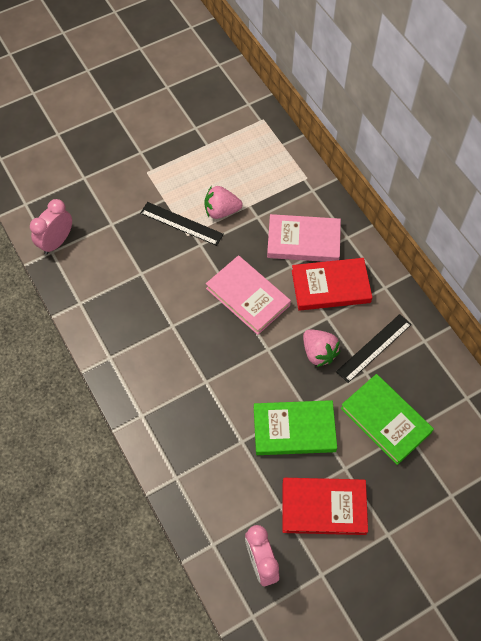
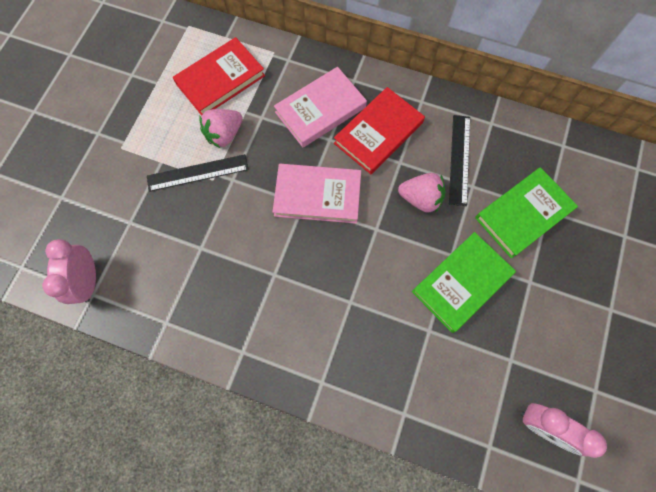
camera: 40 degrees left, 10 degrees up
(323, 507) = (545, 331): red book -> red book (220, 80)
(385, 420) = (523, 214): green book -> green book turned 45 degrees counterclockwise

